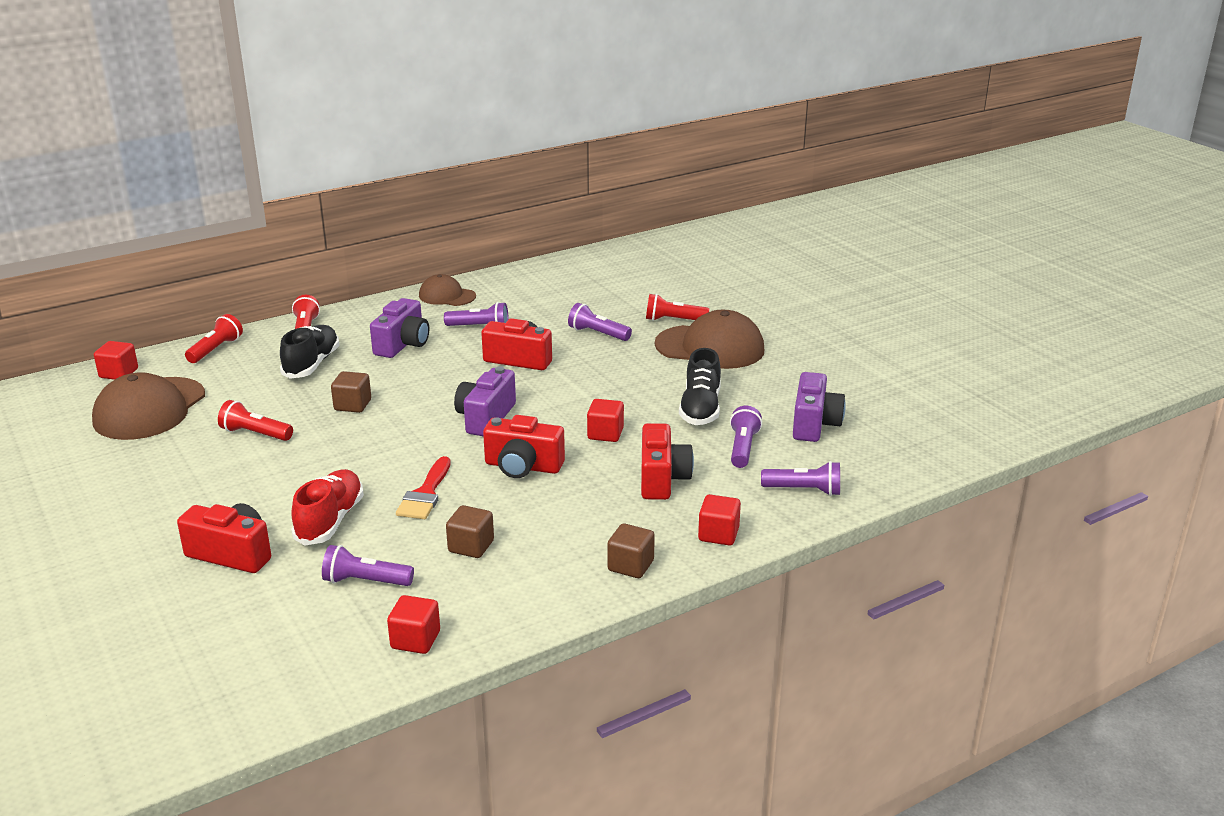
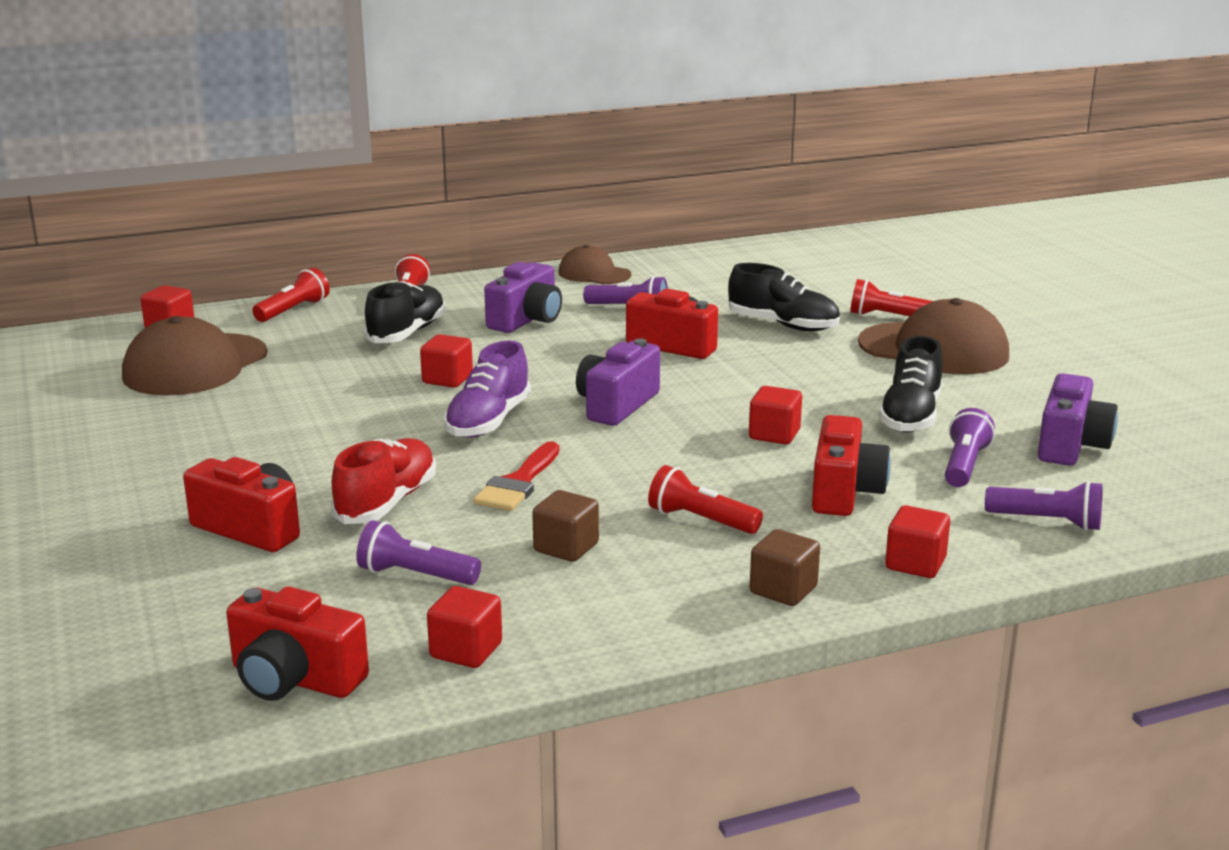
camera: 10 degrees right, 5 degrees down
(255, 434) = (317, 401): red flashlight -> red flashlight (700, 520)
(352, 405) = (447, 379): brown cube -> red cube
(392, 441) = (488, 421): none -> purple shoe
(523, 466) = (655, 463): red camera -> red camera (294, 679)
(598, 334) = (783, 325): purple flashlight -> black shoe

